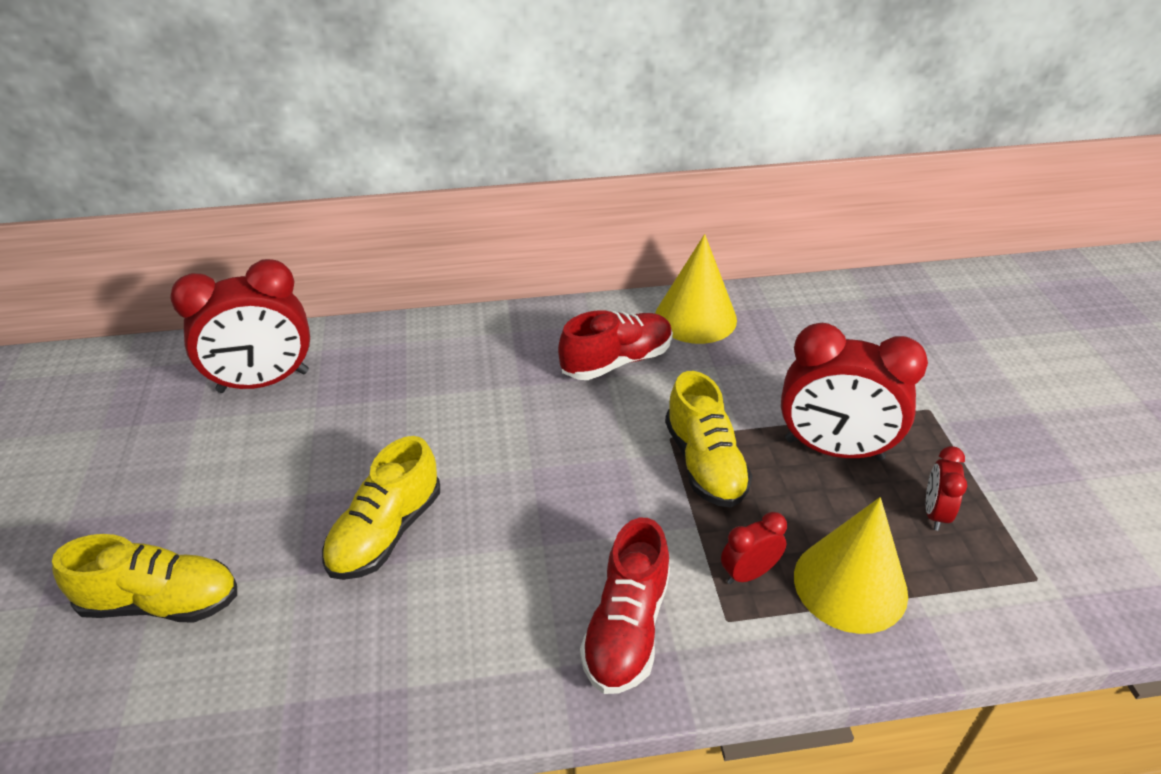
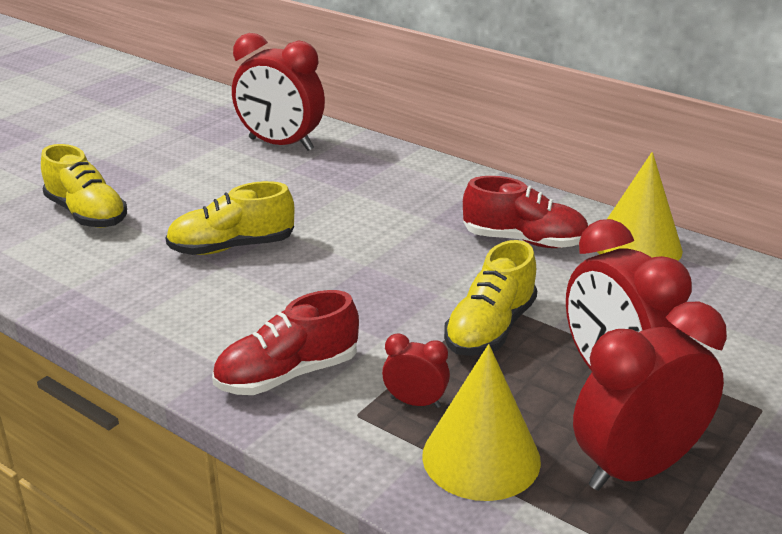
camera: 45 degrees right, 10 degrees down
(935, 513) = (636, 468): red clock -> red clock, size x2.13

